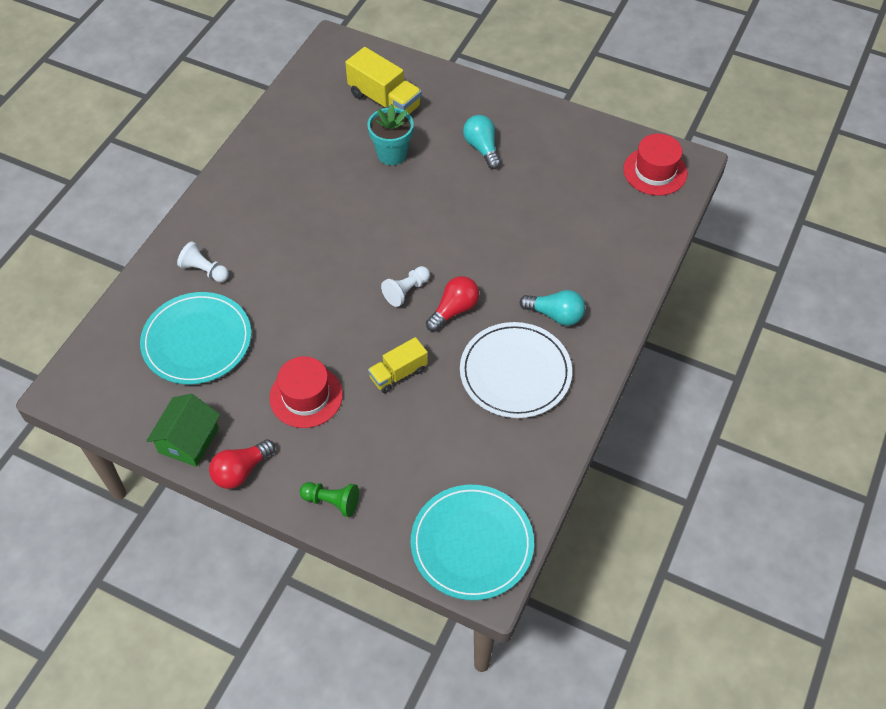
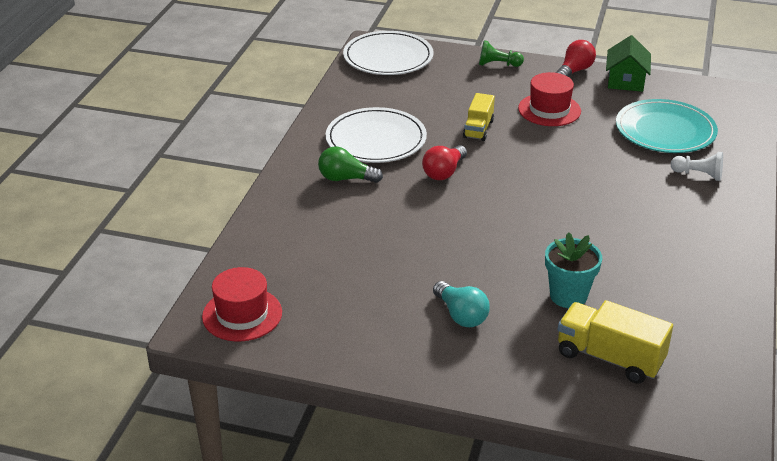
camera: 170 degrees right, 20 degrees down
(398, 373) = (478, 129): yellow truck -> yellow truck turned 150 degrees clockwise
(406, 291) = (495, 180): white pawn -> none
(472, 544) = (388, 57): turquoise plate -> white plate
(555, 315) = (345, 179): turquoise light bulb -> green light bulb

